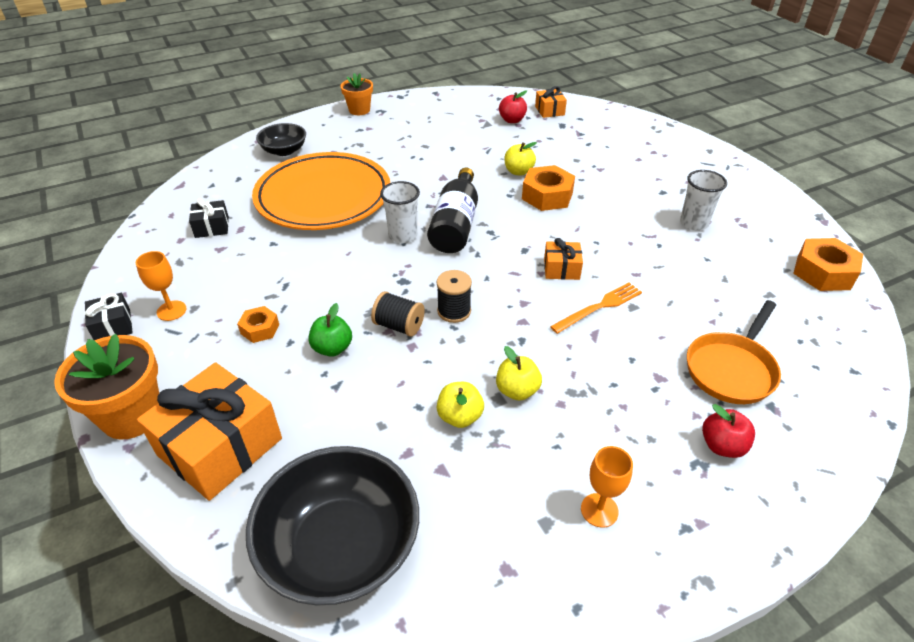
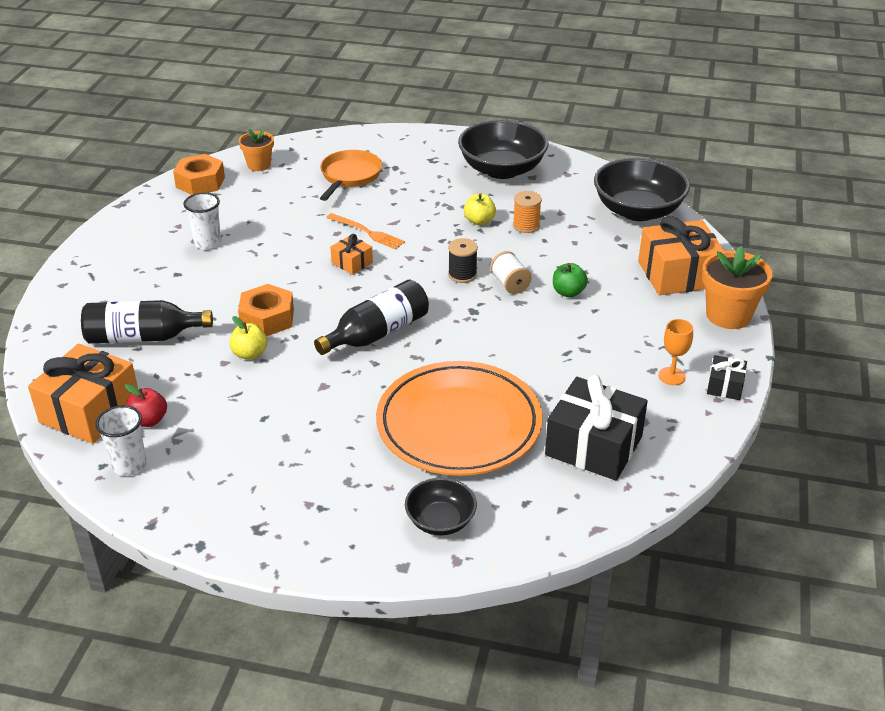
camera: 140 degrees left, 5 degrees down
(212, 227) = (593, 446): black gift -> black gift, size x2.05
(260, 329) = (610, 329): orange nut -> none
(359, 110) = (281, 547): orange flower pot -> orange flower pot (259, 165)
(399, 326) = (510, 284): black spool -> white spool
(403, 236) = (431, 346): white cup -> white cup (129, 465)
(460, 417) = (526, 226): yellow apple -> orange spool
(549, 111) = (90, 411): orange gift -> orange gift, size x2.05
(598, 149) = (143, 337): none -> black bottle
(599, 307) = (367, 232): orange fork -> orange fork turned 150 degrees counterclockwise
(599, 510) = (502, 169): orange goblet -> black bowl
(722, 446) = (410, 159): red apple -> none
(731, 369) = (349, 176): orange pan -> orange pan turned 60 degrees counterclockwise

